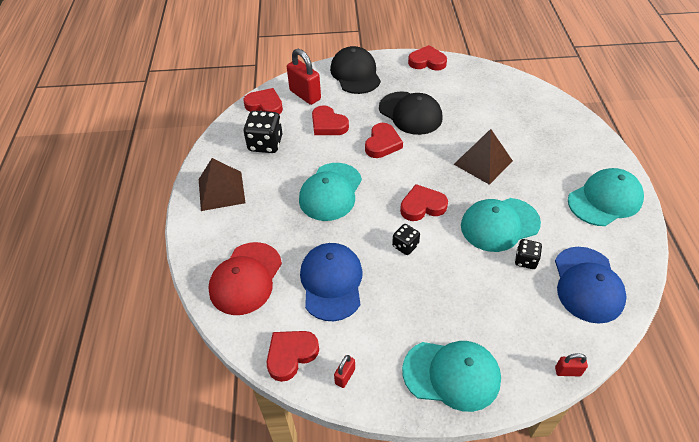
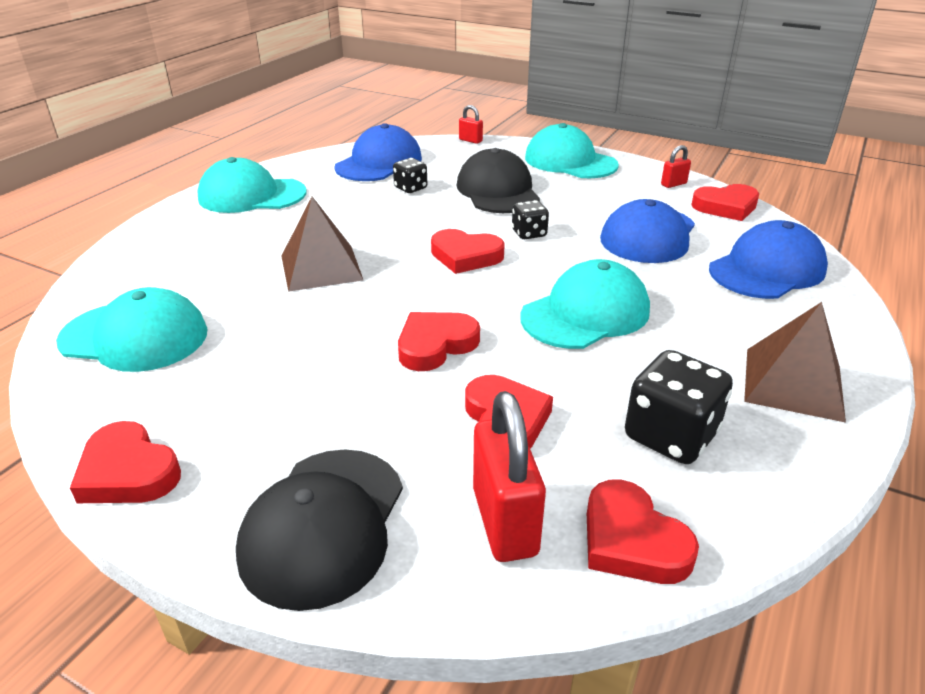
camera: 150 degrees left, 15 degrees down
(246, 278) = (767, 269): red cap -> blue cap
(410, 113) = (325, 373): black cap -> black cap (498, 191)
(499, 224) = (396, 215): turquoise cap -> turquoise cap (135, 337)

